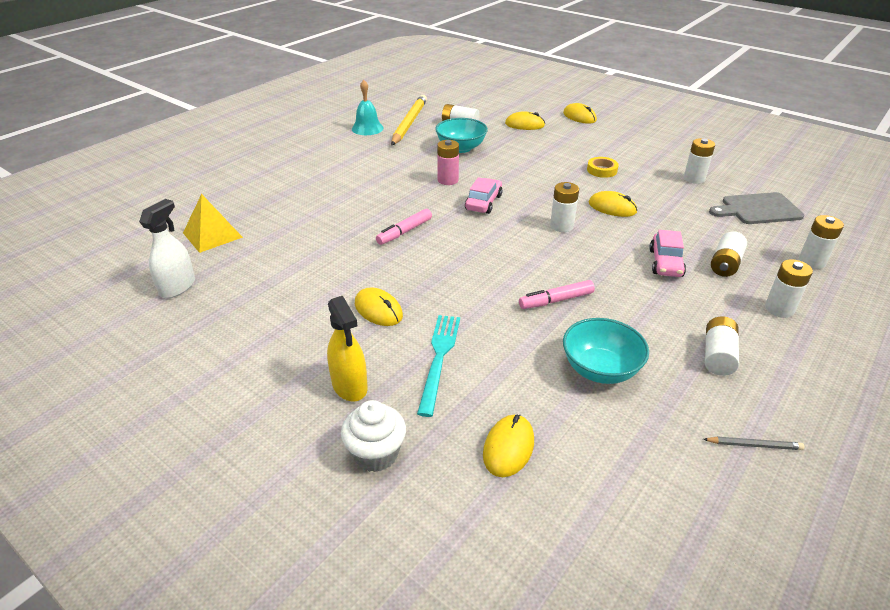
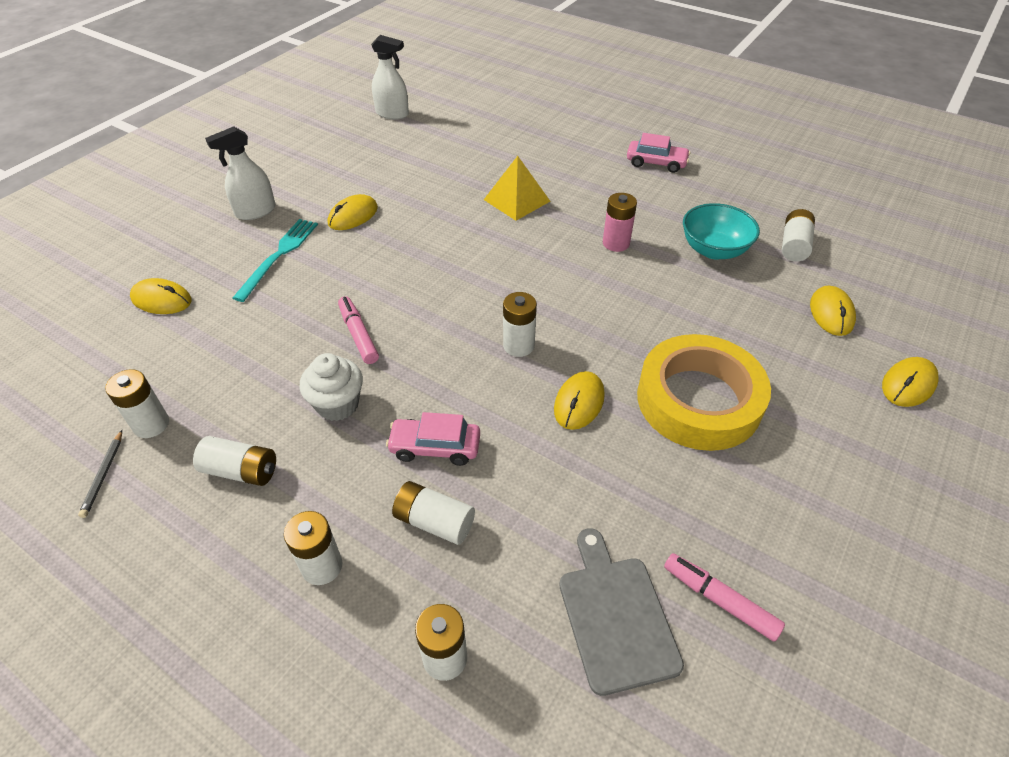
camera: 85 degrees right, 10 degrees up
(212, 235) = (471, 114): yellow pyramid -> yellow pyramid (517, 200)
(349, 386) = (255, 211): yellow spray bottle -> white spray bottle
(367, 128) = (736, 169): turquoise bell -> none
(376, 454) = (179, 232): white cupcake -> white cupcake (337, 404)
(404, 232) = (489, 219): pink marker -> pink marker (719, 600)
(409, 123) = (772, 200): yellow pencil -> none
(439, 358) = (279, 256): turquoise fork -> turquoise fork turned 75 degrees counterclockwise
(483, 202) = (565, 275): pink car -> pink car (656, 163)
(600, 369) = (241, 364): turquoise bowl -> none
(602, 170) = (698, 400): yellow tape -> yellow tape, size x2.50
(694, 179) = (710, 531): white battery -> white battery (151, 424)

